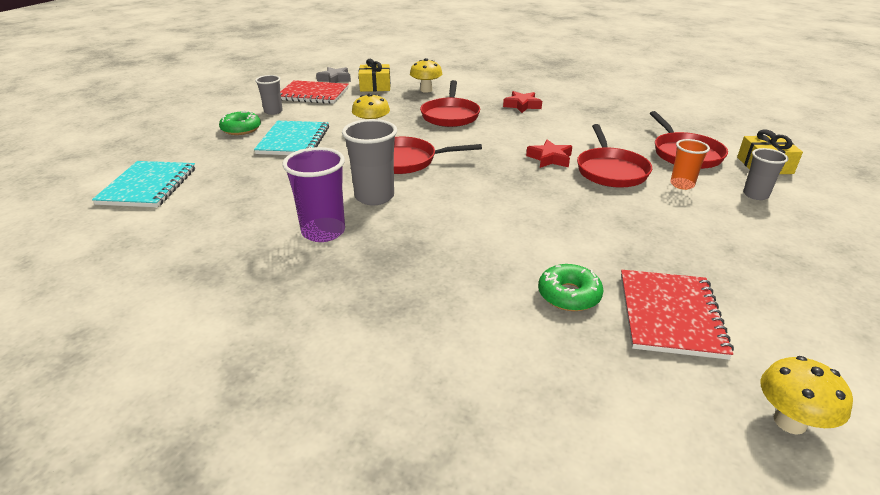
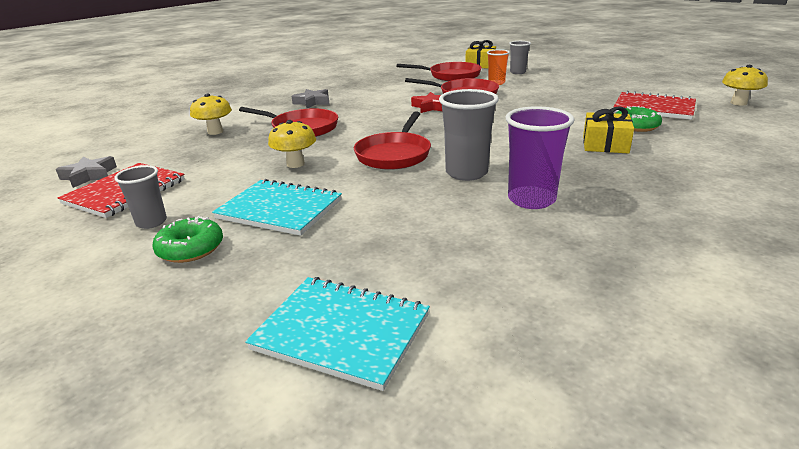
camera: 70 degrees left, 5 degrees down
(375, 86) = (160, 154): yellow gift -> yellow gift (605, 144)
(522, 105) = (312, 102): red star -> grey star

